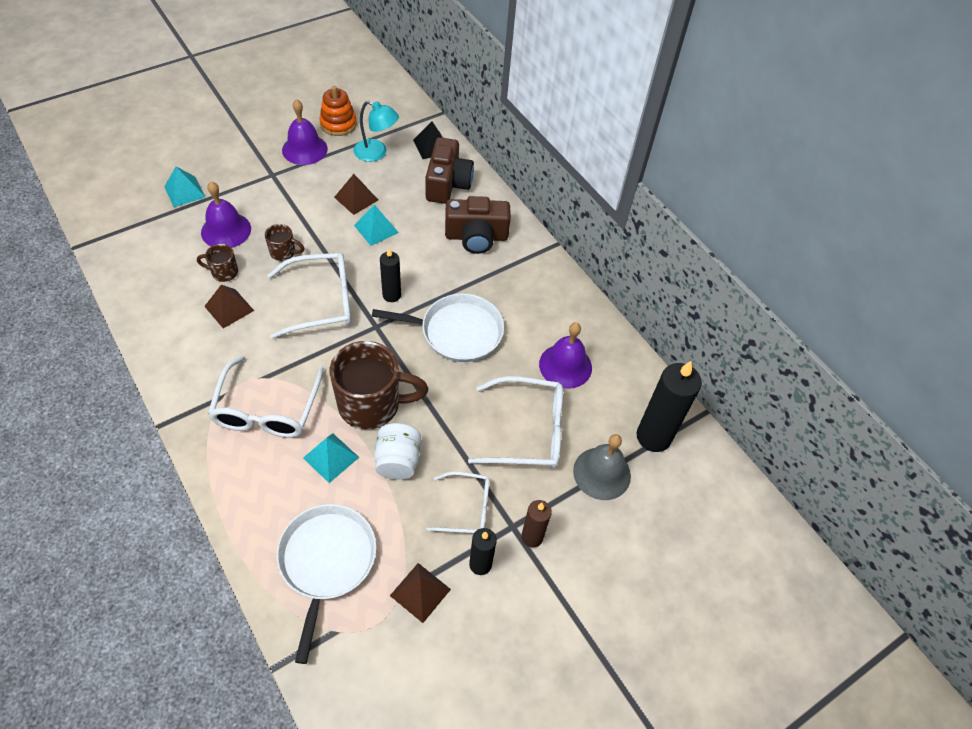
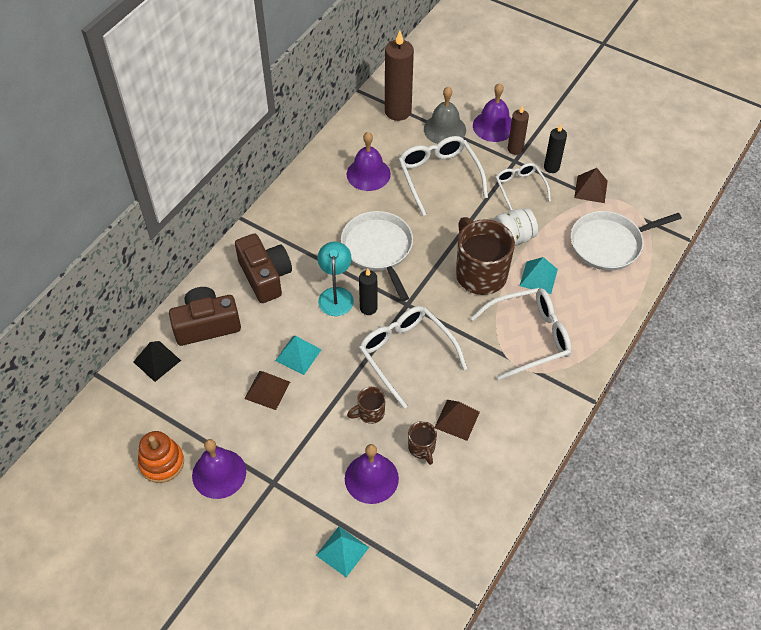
camera: 110 degrees left, 0 degrees up
(284, 252) = (370, 413): brown mug -> brown mug turned 105 degrees counterclockwise
(376, 153) = (192, 404): turquoise lamp -> turquoise lamp (336, 295)
(583, 533) = (493, 126): none -> purple bell
(653, 437) = (398, 111): black candle -> brown candle

